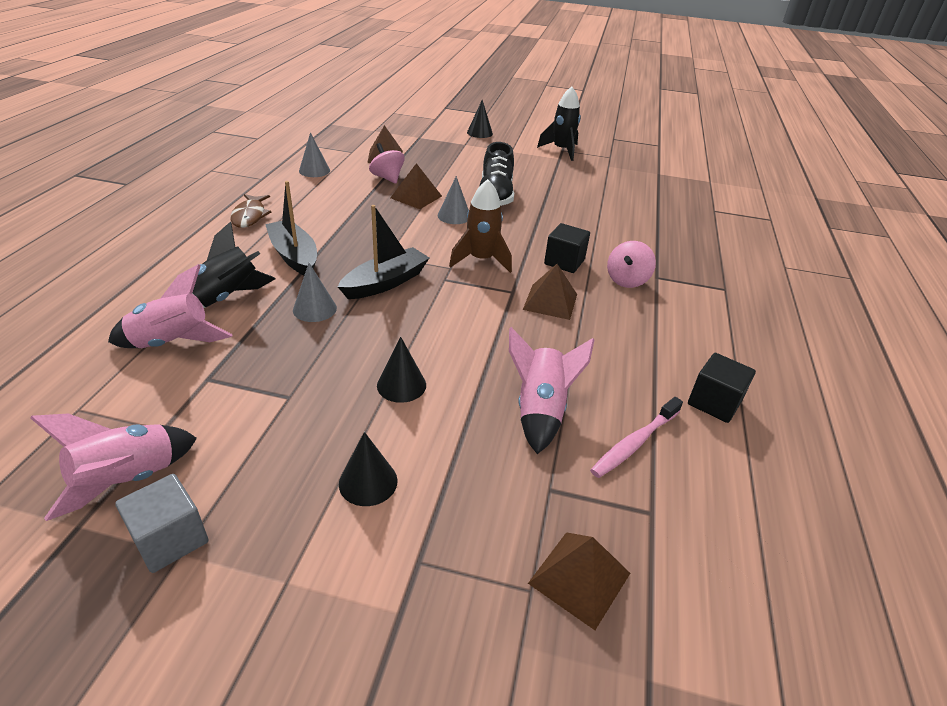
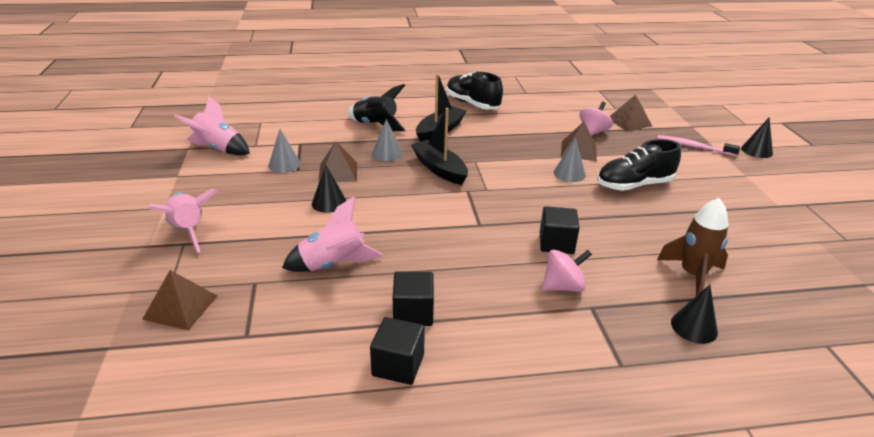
camera: 70 degrees right, 5 degrees down
(170, 539) = (185, 170): grey cube -> none
(172, 343) = (323, 125): pink rocket -> pink rocket (188, 230)
(250, 216) = (472, 104): brown fish -> black shoe
(314, 170) = (563, 104): grey cone -> grey cone (284, 164)
(368, 482) = (238, 212): black cone -> black cone (694, 327)
(385, 282) = (439, 169): black boat -> black boat turned 150 degrees counterclockwise
(481, 260) = (512, 200): brown rocket -> brown rocket (692, 275)
(550, 301) = (481, 246): brown pyramid -> brown pyramid (338, 172)
(561, 150) = (802, 204): black rocket -> none
(627, 280) = (563, 286): pink spinning top -> pink spinning top turned 150 degrees clockwise
(634, 443) = (318, 318): pink toothbrush -> pink toothbrush (693, 147)
(641, 373) = (413, 313): none -> black cube

